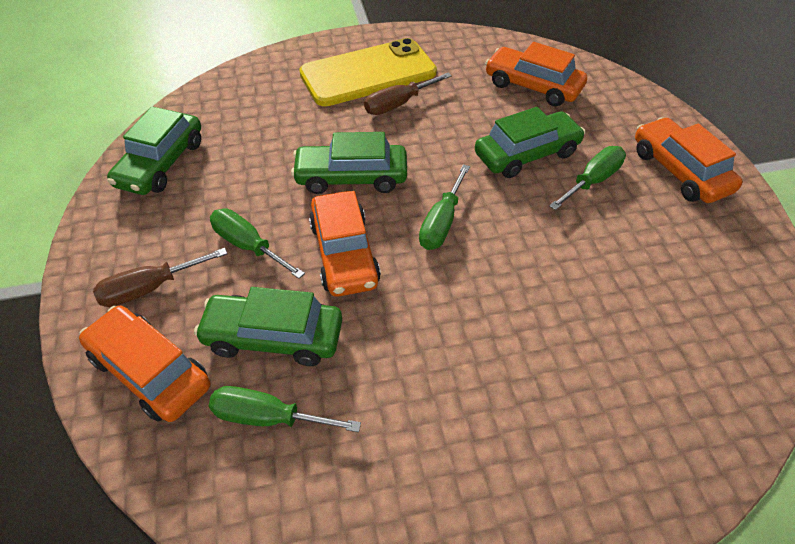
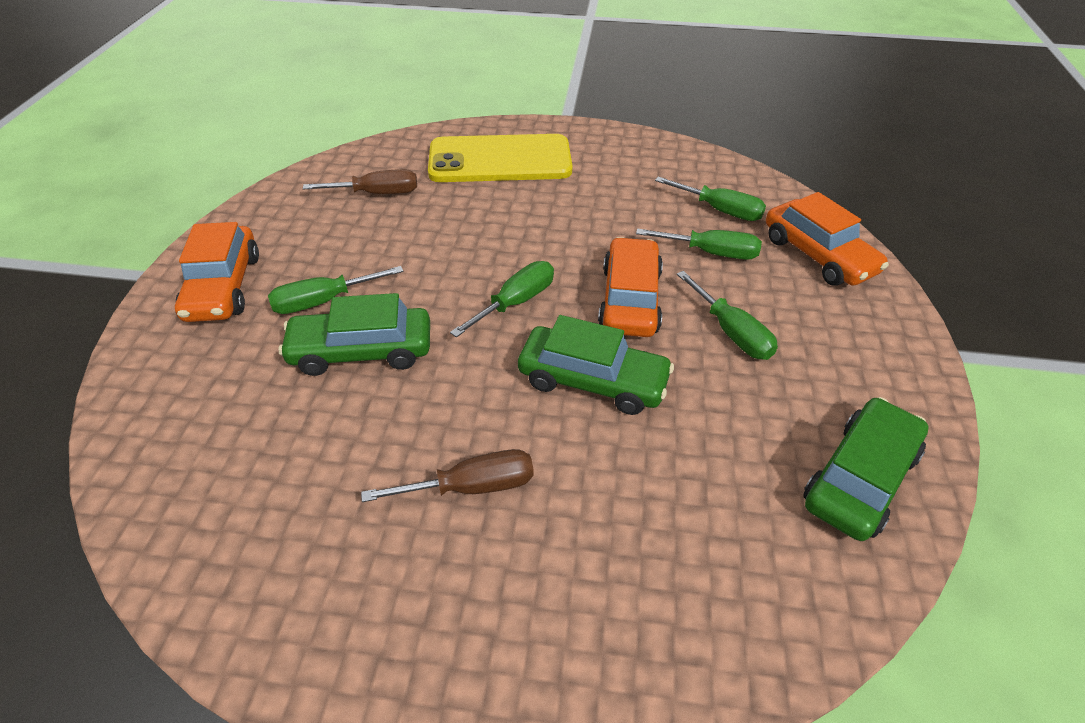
camera: 160 degrees left, 5 degrees down
(150, 288) = (834, 317): brown screwdriver -> brown screwdriver (377, 193)
(273, 337) = (711, 253): green car -> green screwdriver
(368, 73) = (486, 583): yellow phone -> yellow phone (500, 160)
(533, 86) = (245, 458): orange car -> none

